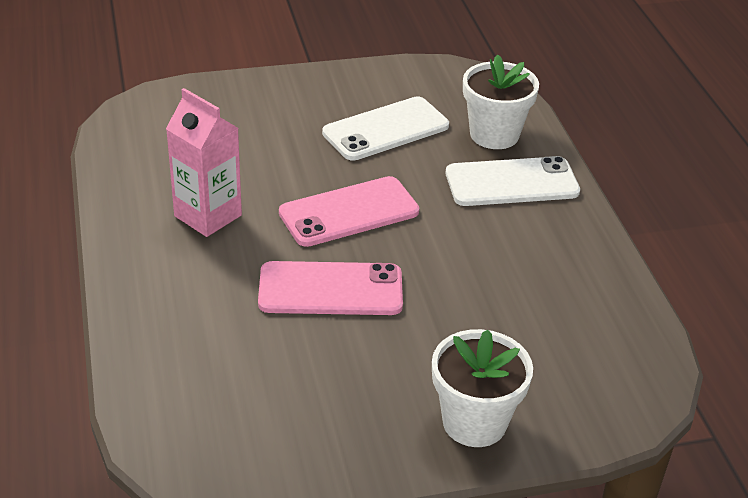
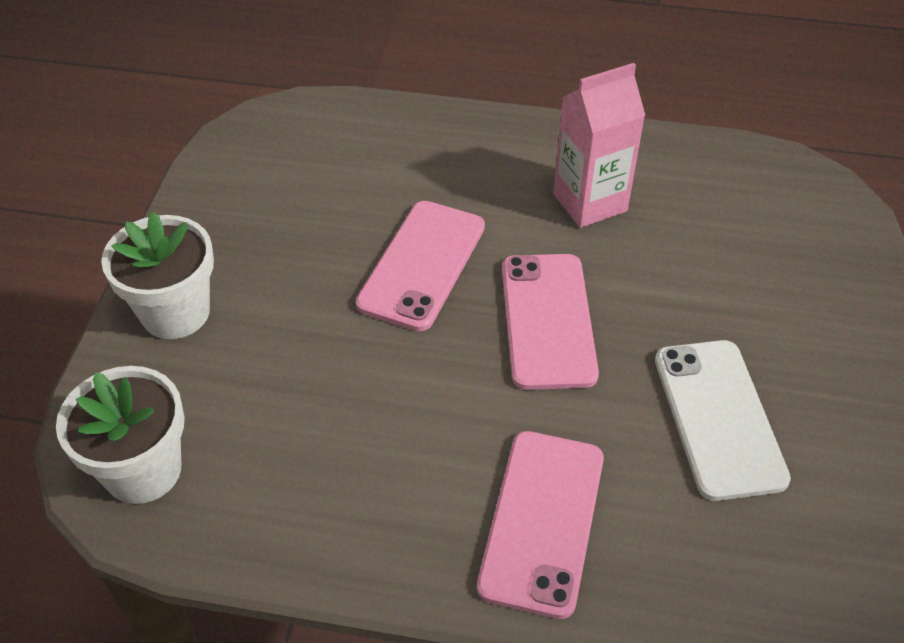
camera: 115 degrees right, 10 degrees up
(494, 135) = (669, 552): white flower pot -> white flower pot (143, 470)
(512, 183) = (542, 521): white phone -> pink phone

